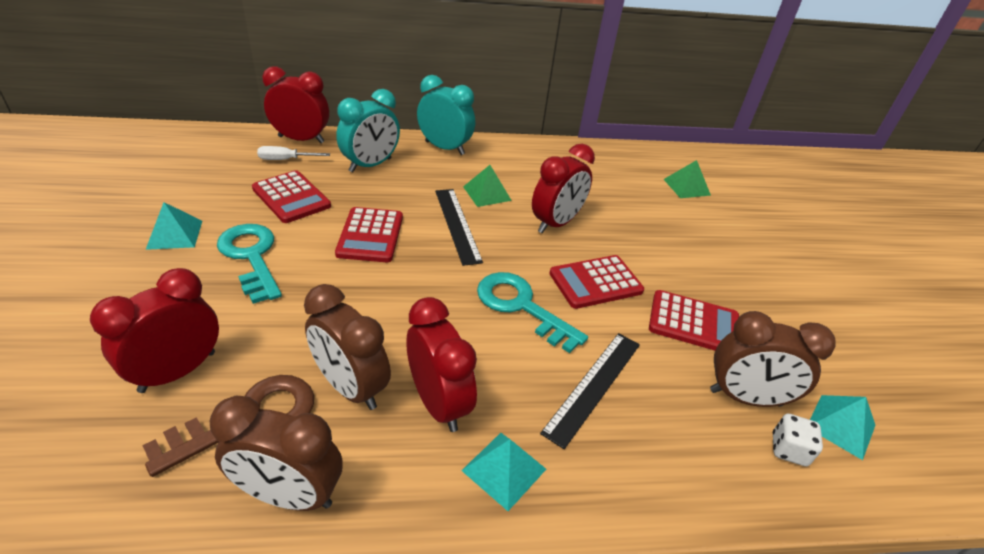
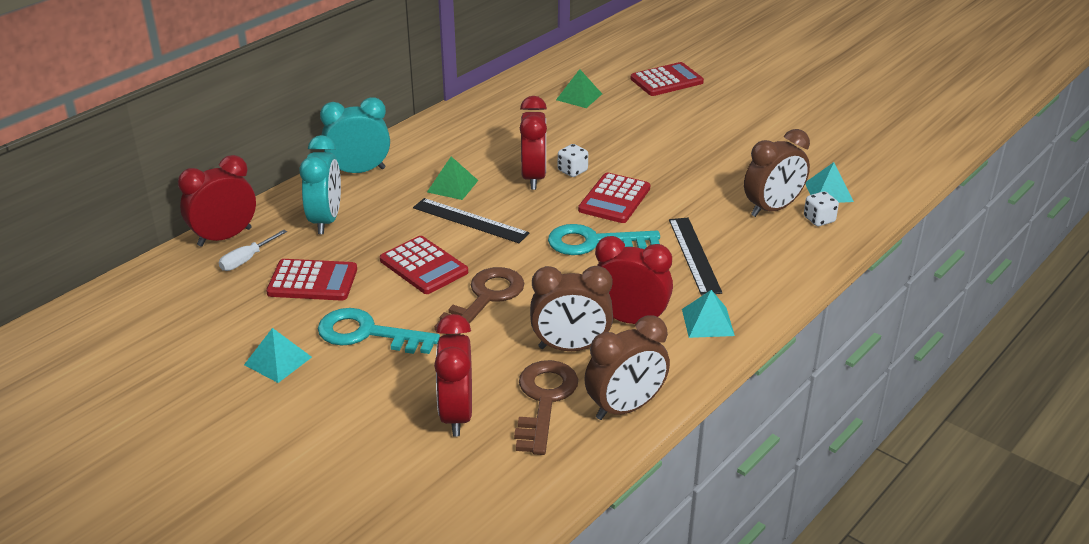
camera: 40 degrees left, 5 degrees down
(365, 291) = (485, 299): none -> brown key
(595, 237) = (572, 171): none -> white dice
(693, 323) = (699, 186): red calculator -> red calculator (666, 80)

